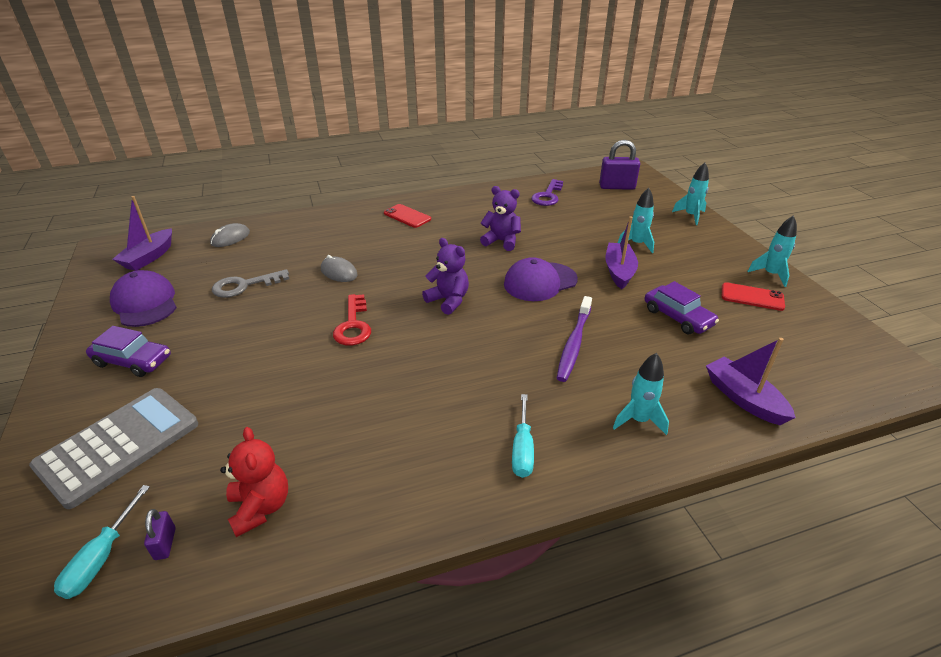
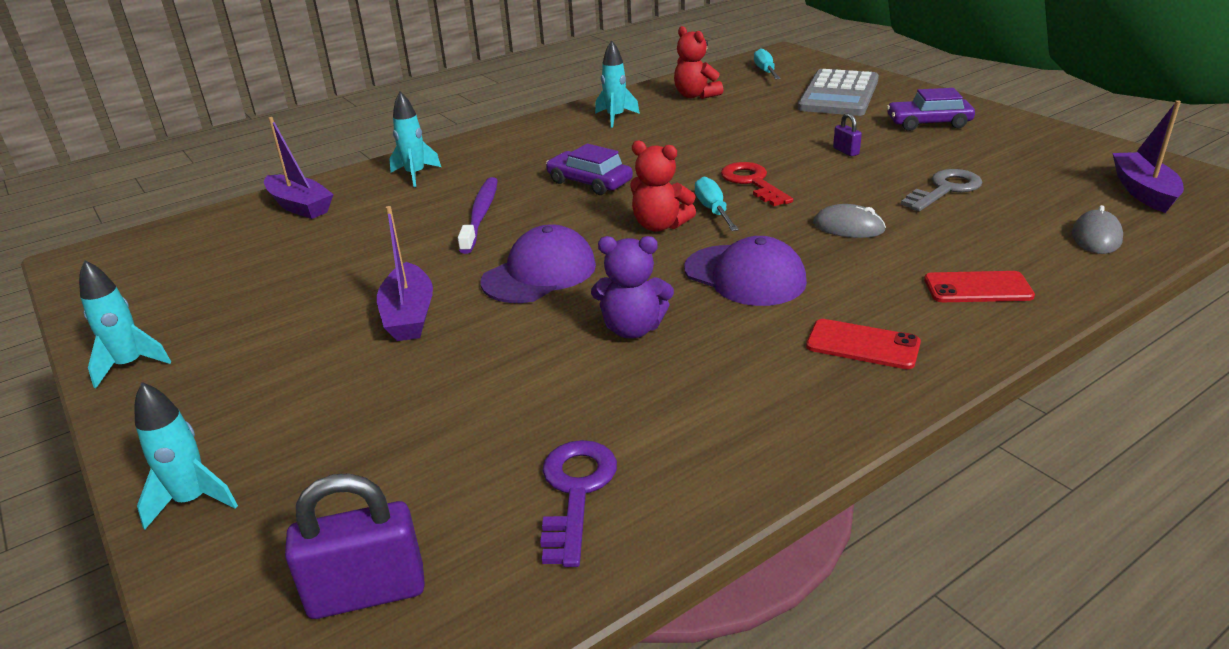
camera: 165 degrees right, 5 degrees down
(145, 303) = (1022, 155): purple cap -> purple cap (745, 276)
(165, 543) = (736, 79): purple padlock -> purple padlock (846, 151)
(448, 300) = (660, 225): purple teddy bear -> red teddy bear
(522, 449) = (520, 144): turquoise screwdriver -> turquoise screwdriver (713, 210)
(637, 244) = (362, 380): turquoise rocket -> turquoise rocket (615, 118)
(677, 317) = (336, 267): purple car -> purple car (589, 182)
(752, 297) = (200, 317): red phone -> red phone (977, 288)

